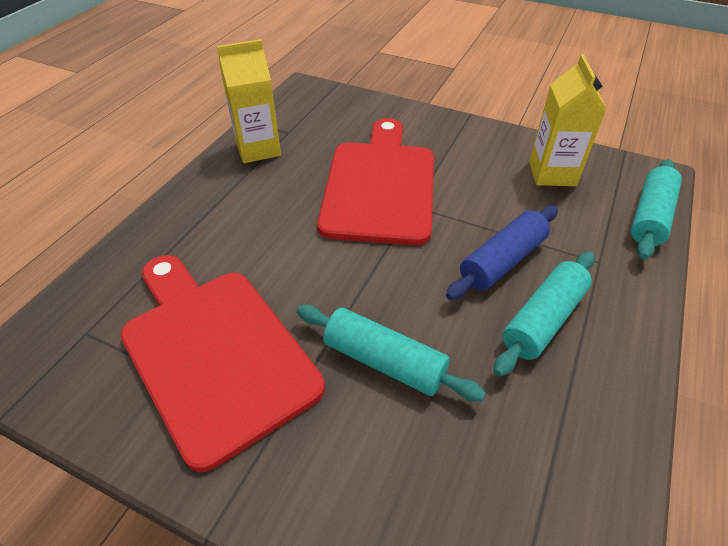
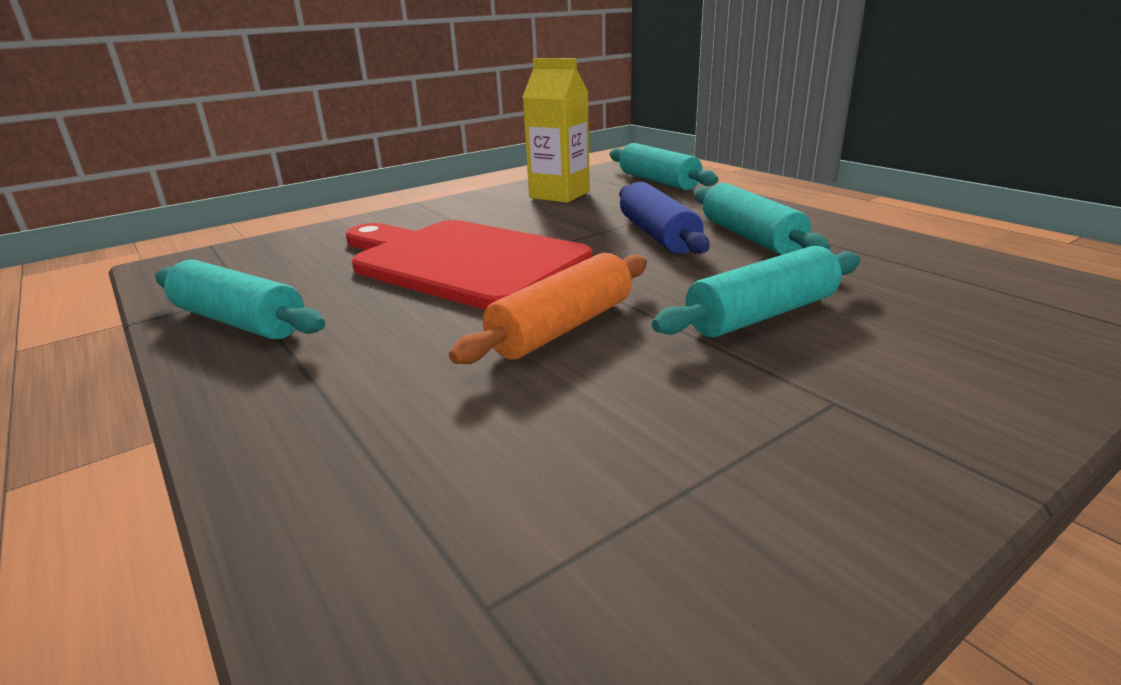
camera: 60 degrees left, 20 degrees down
(215, 352) = (666, 434): red cutting board -> none
(258, 149) = (240, 321): yellow carton -> turquoise rolling pin
(312, 268) = (562, 328): none -> orange rolling pin

